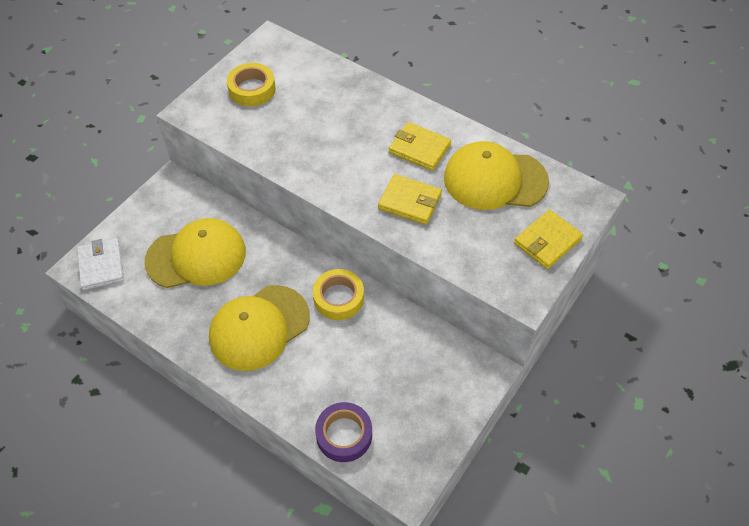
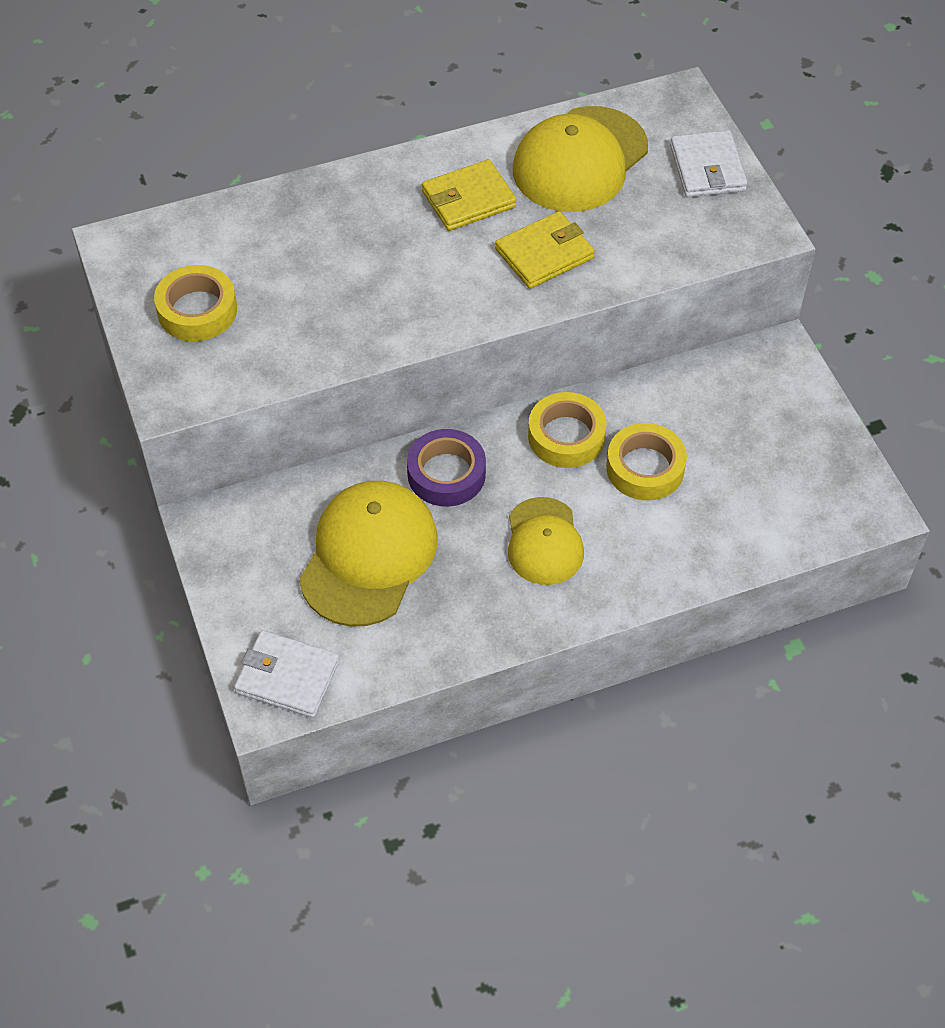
camera: 55 degrees left, 0 degrees up
(259, 327) = (544, 541): yellow cap -> yellow cap, size x0.62
(344, 435) = (764, 533): purple tape -> purple tape (446, 474)
(345, 347) = (645, 468): none -> yellow tape
(547, 241) = (707, 168): yellow wallet -> white wallet

